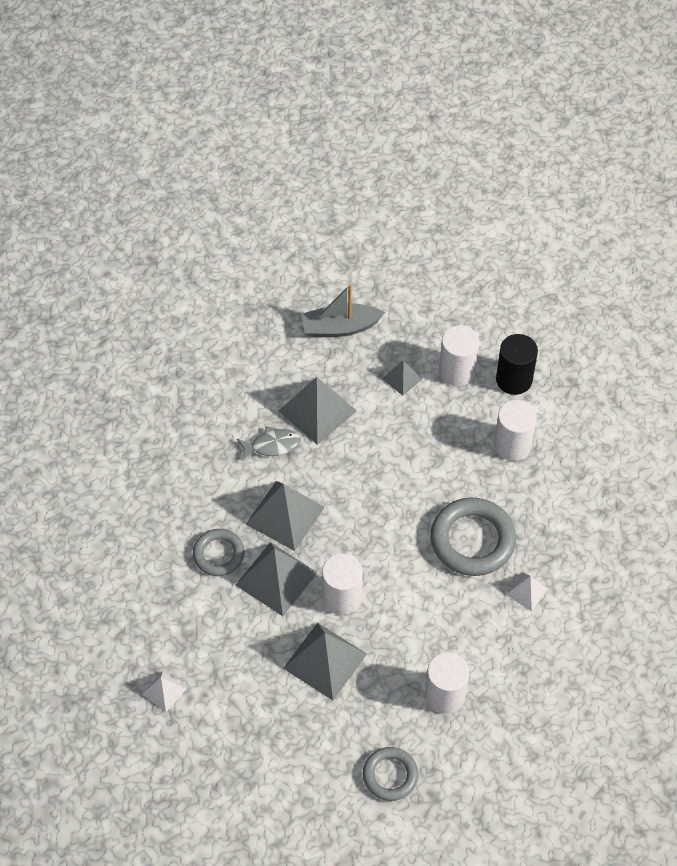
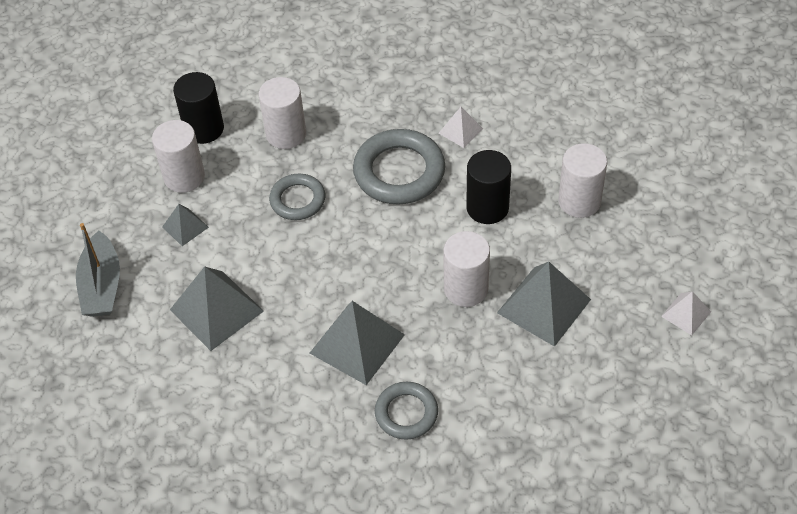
camera: 85 degrees left, 5 degrees down
(164, 691) = (589, 469): white pyramid -> white pyramid (686, 314)
(272, 445) = (259, 357): grey fish -> none
(276, 578) = (440, 353): grey pyramid -> none
(390, 775) = (672, 250): grey ring -> grey ring (297, 200)
(433, 615) = (487, 208): none -> black cylinder

